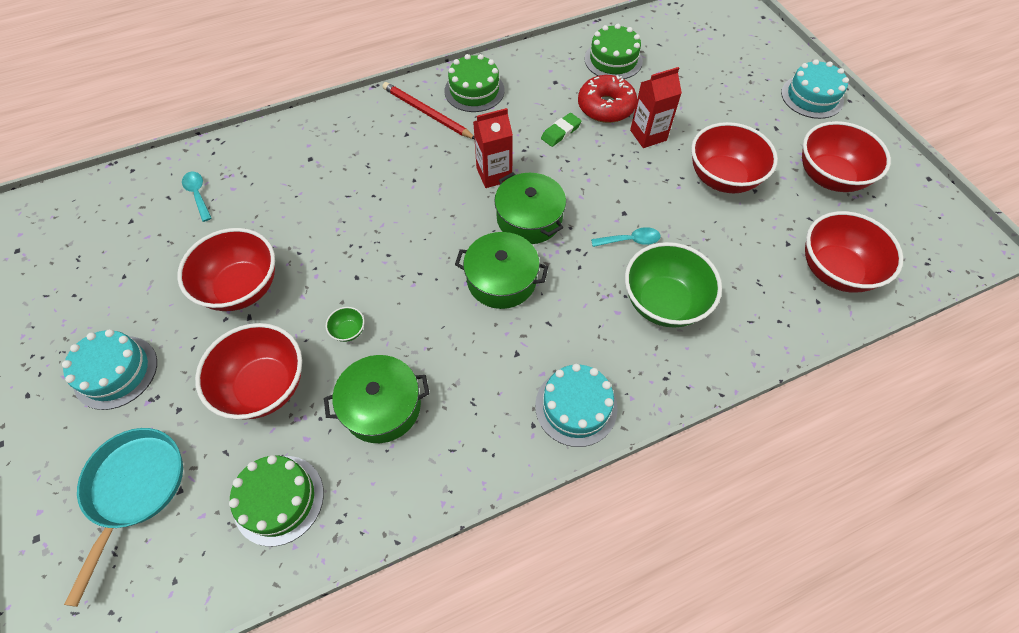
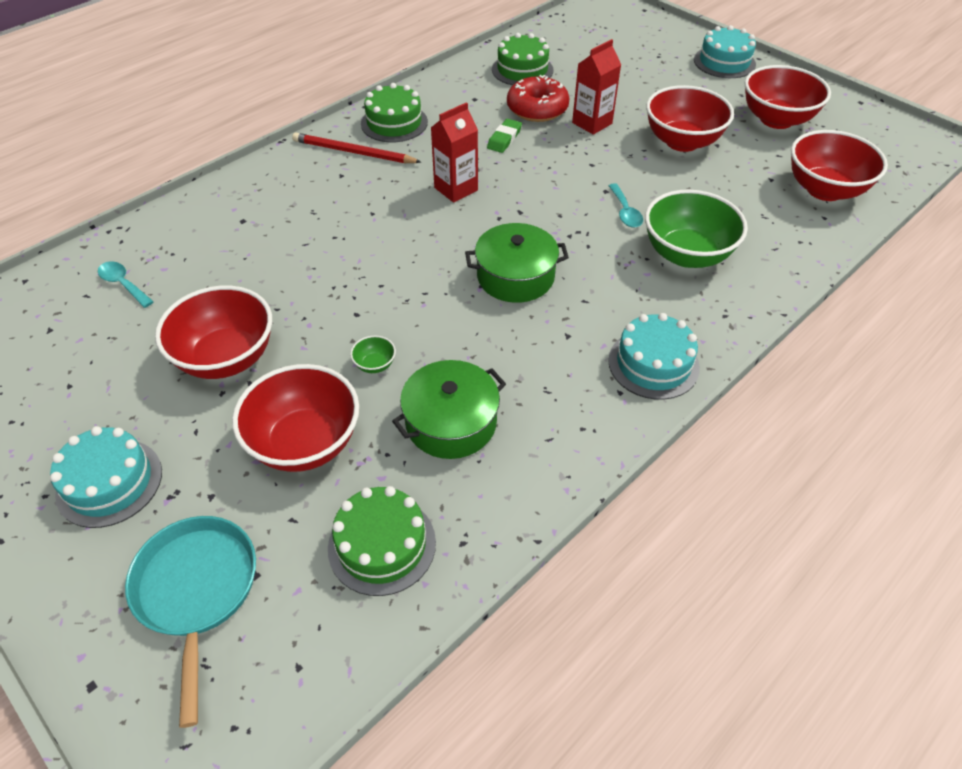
camera: 20 degrees left, 10 degrees down
(529, 218) = (514, 218): green pot -> none
(630, 240) = (625, 212): turquoise spoon -> turquoise spoon turned 105 degrees clockwise

